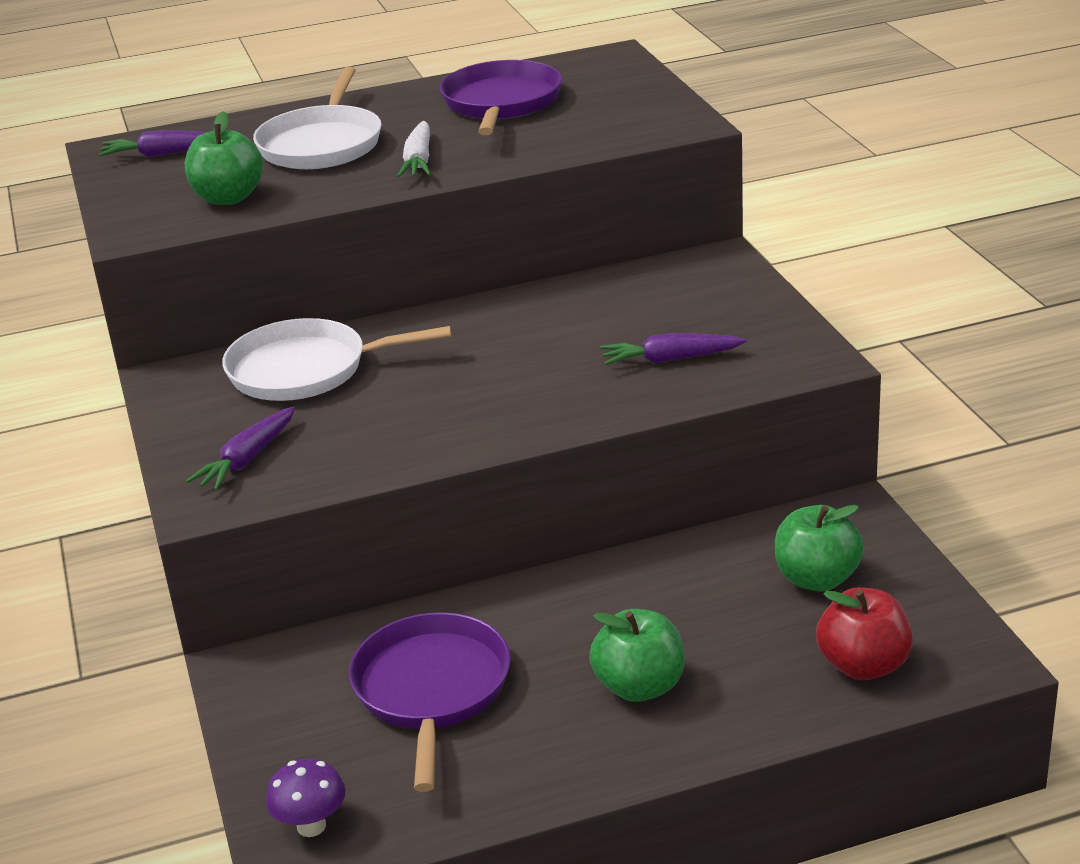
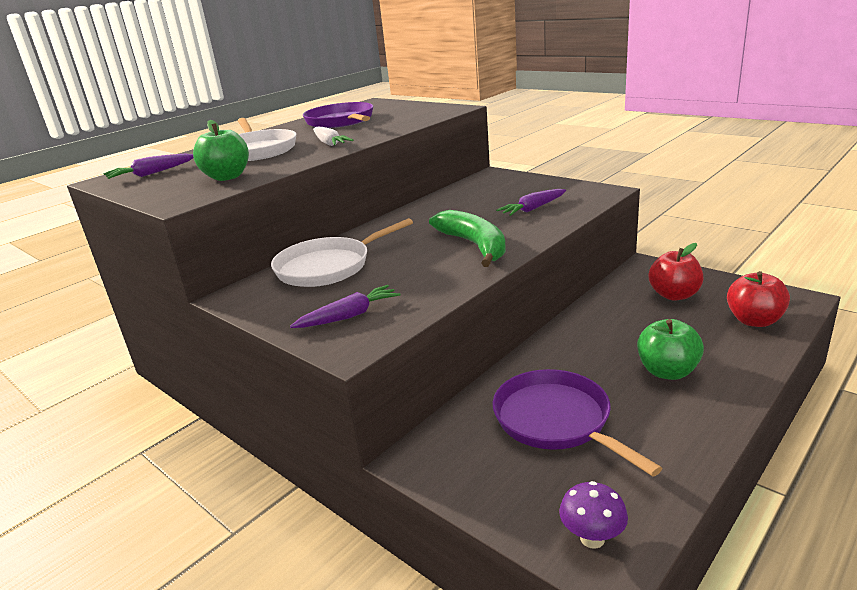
camera: 30 degrees left, 5 degrees down
(247, 459) = (349, 316): purple carrot -> purple carrot turned 120 degrees counterclockwise
(508, 401) = (475, 245): none -> green banana
(816, 579) = (674, 295): green apple -> red apple

